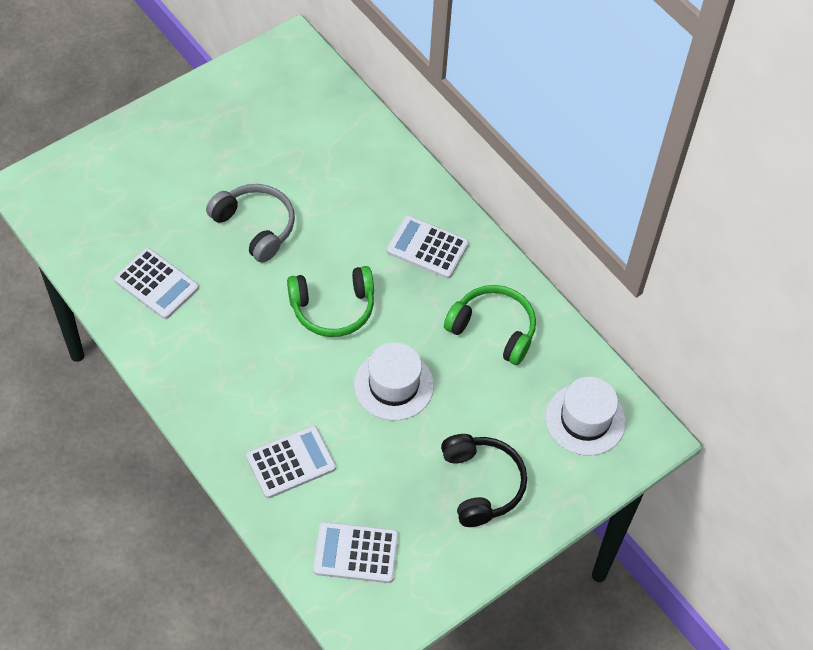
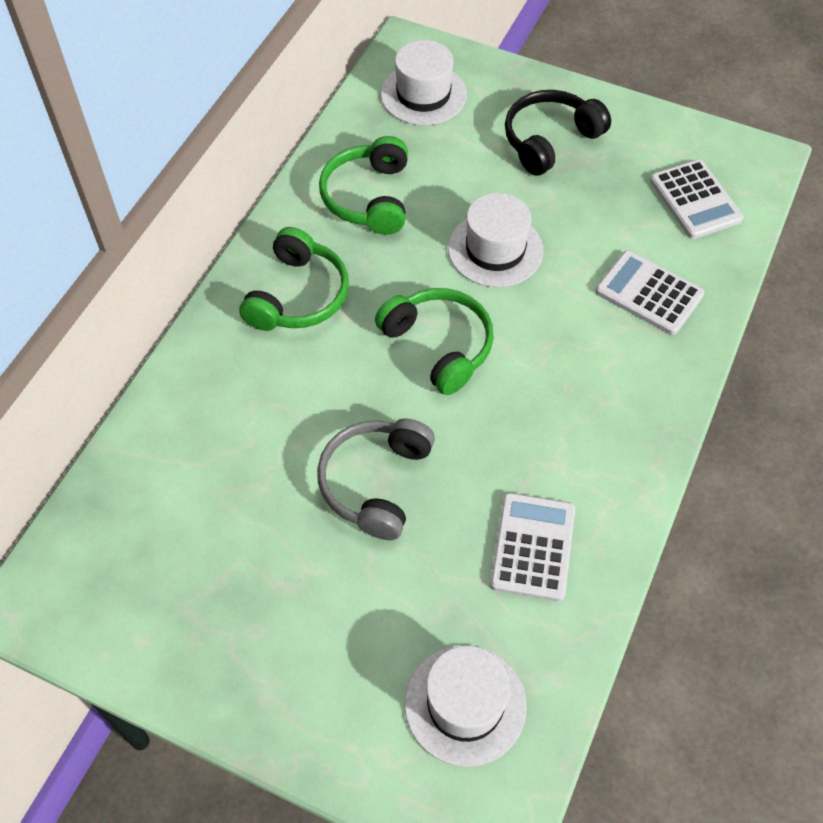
camera: 115 degrees left, 0 degrees up
(94, 205) = (465, 704): none -> white hat
(427, 248) = (298, 295): white calculator -> green headphones

